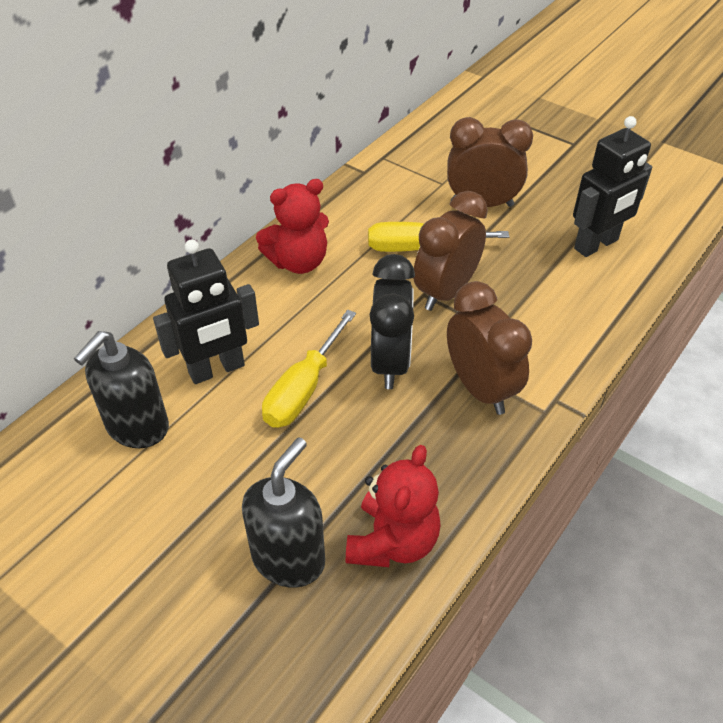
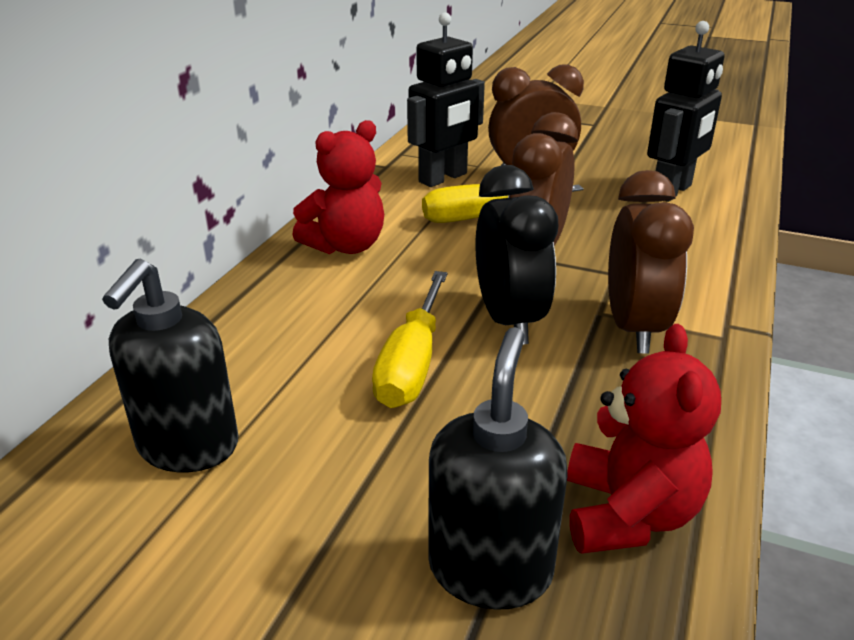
camera: 15 degrees left, 15 degrees down
(217, 369) = (283, 362): black robot -> black robot (443, 178)
(480, 389) = (634, 328): brown clock -> brown clock turned 45 degrees clockwise

